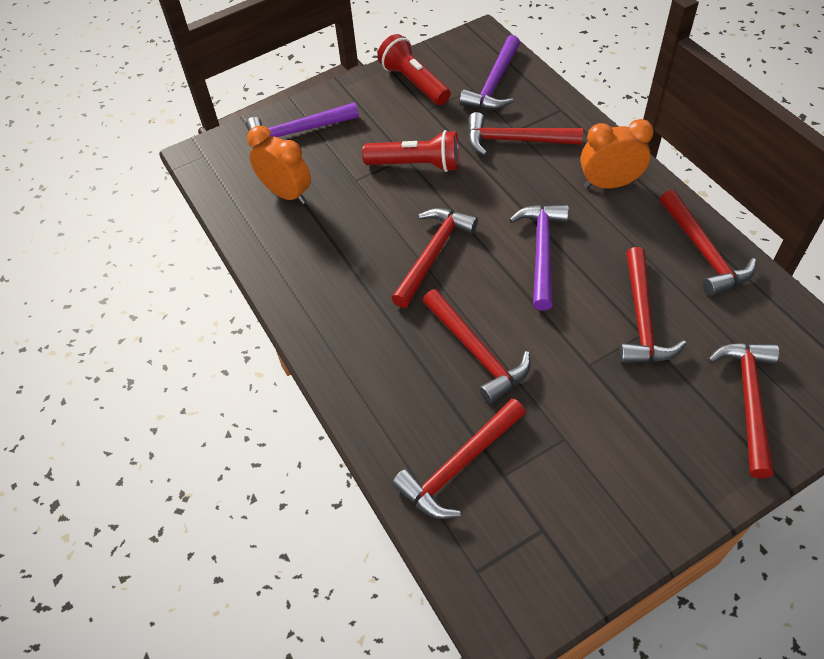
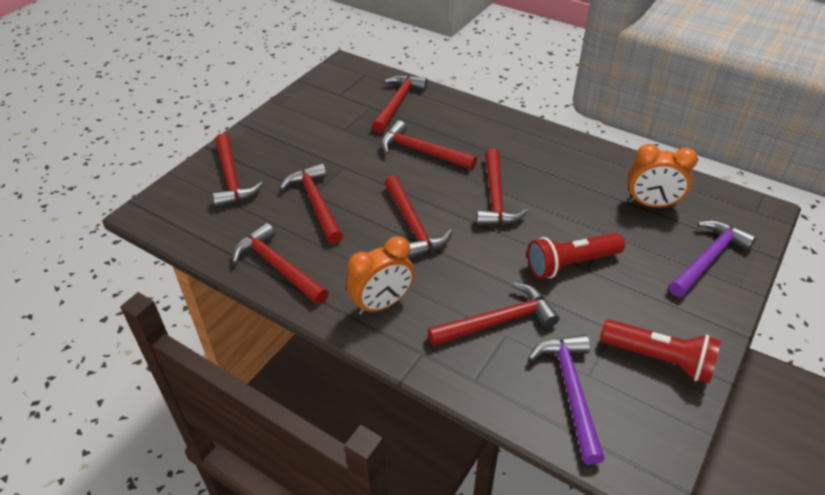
camera: 150 degrees right, 10 degrees down
(541, 252) = (413, 225): purple hammer -> red hammer

